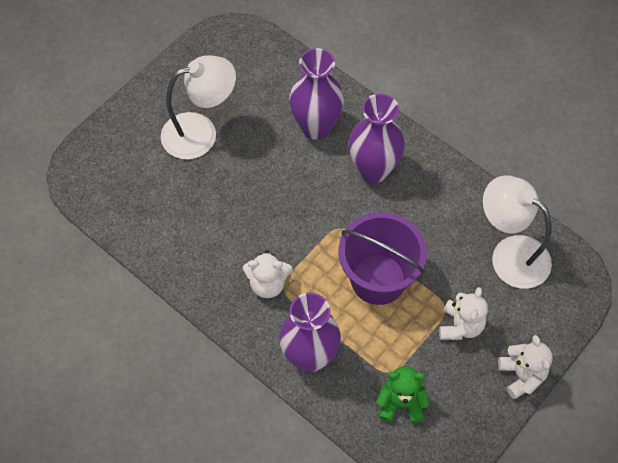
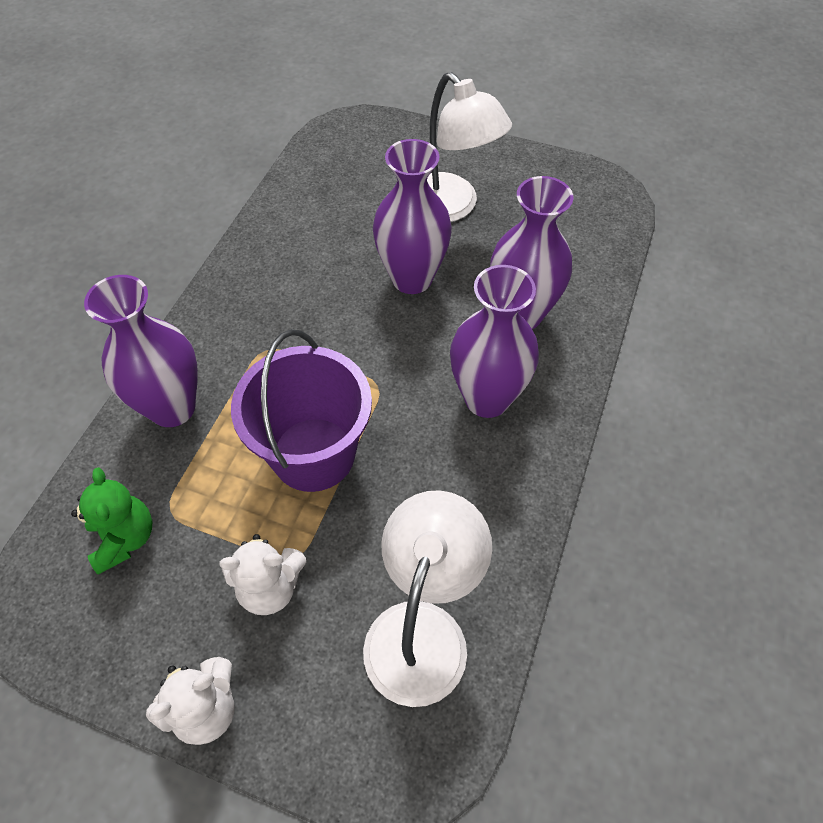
camera: 70 degrees right, 5 degrees down
(257, 179) = (412, 278): none -> purple vase
(268, 284) = (265, 333): white teddy bear -> none

